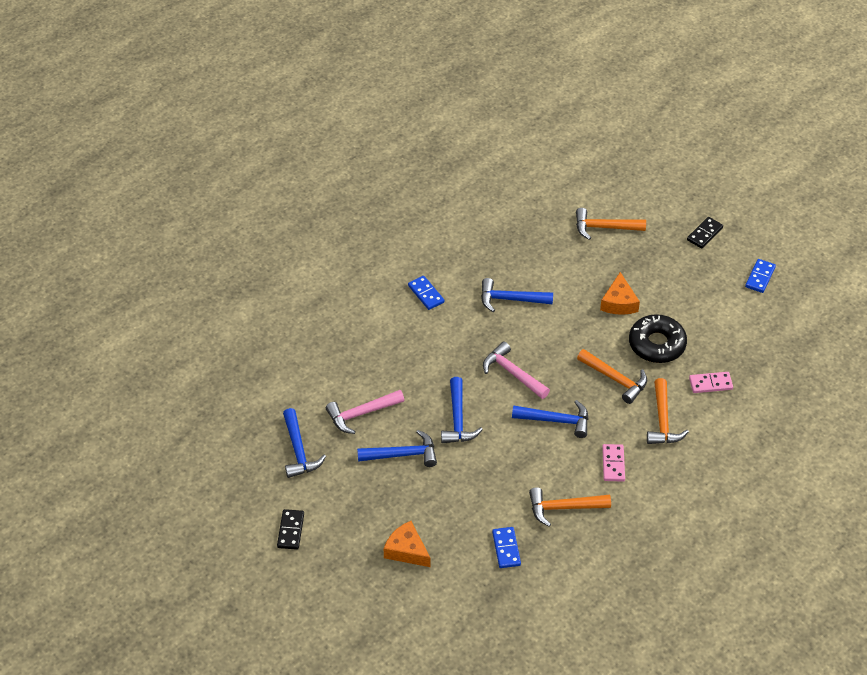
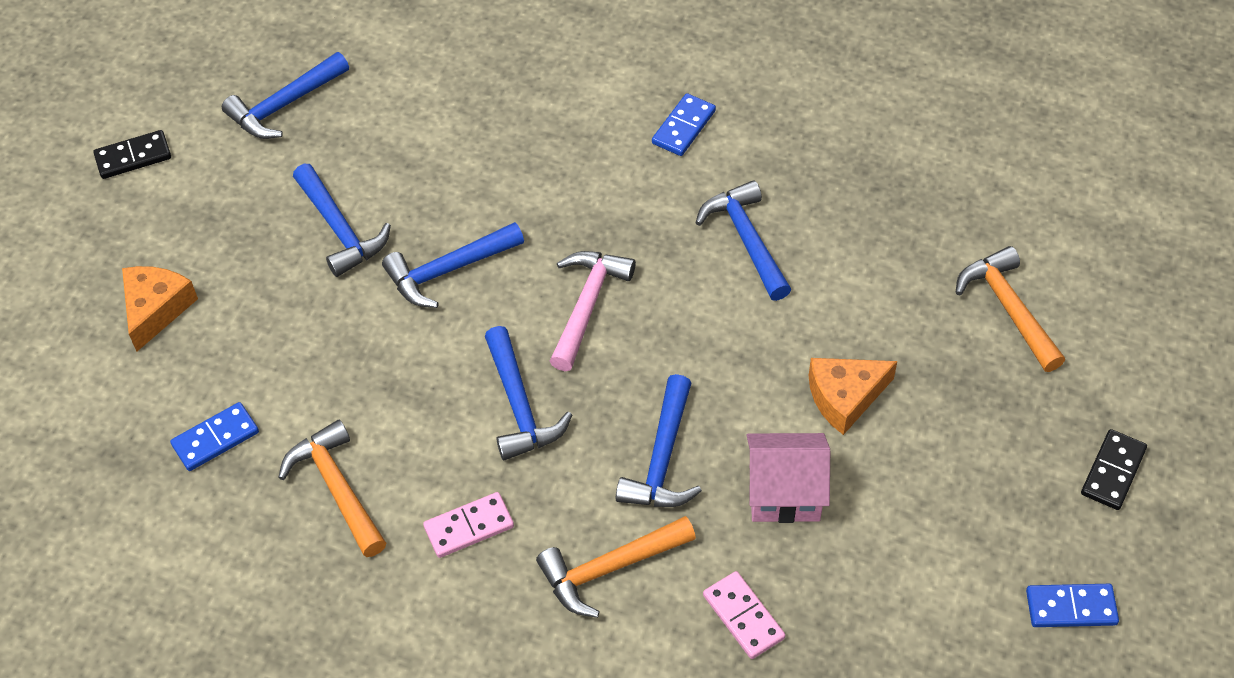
camera: 65 degrees right, 5 degrees up
(361, 414) = (393, 148): pink hammer -> none
(615, 379) = (662, 458): orange hammer -> blue hammer
(657, 344) = (784, 493): black donut -> pink house
(704, 234) = (1113, 471): black domino -> black domino turned 75 degrees counterclockwise

